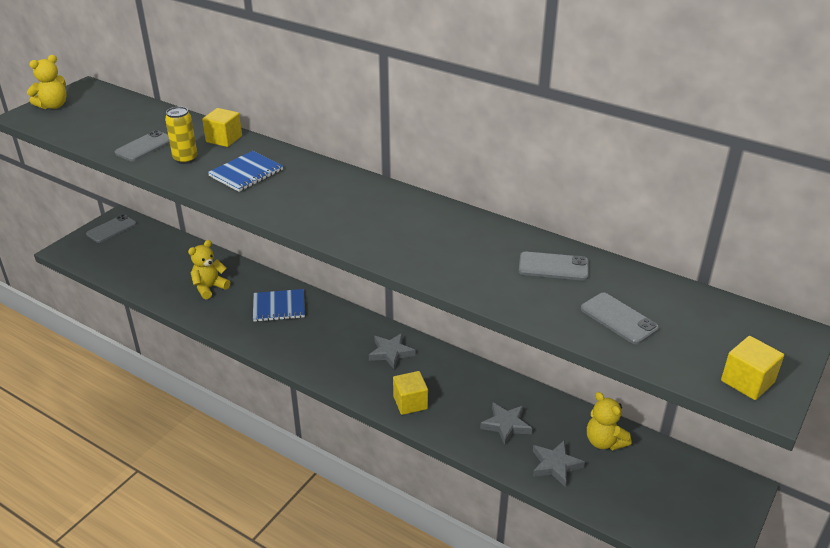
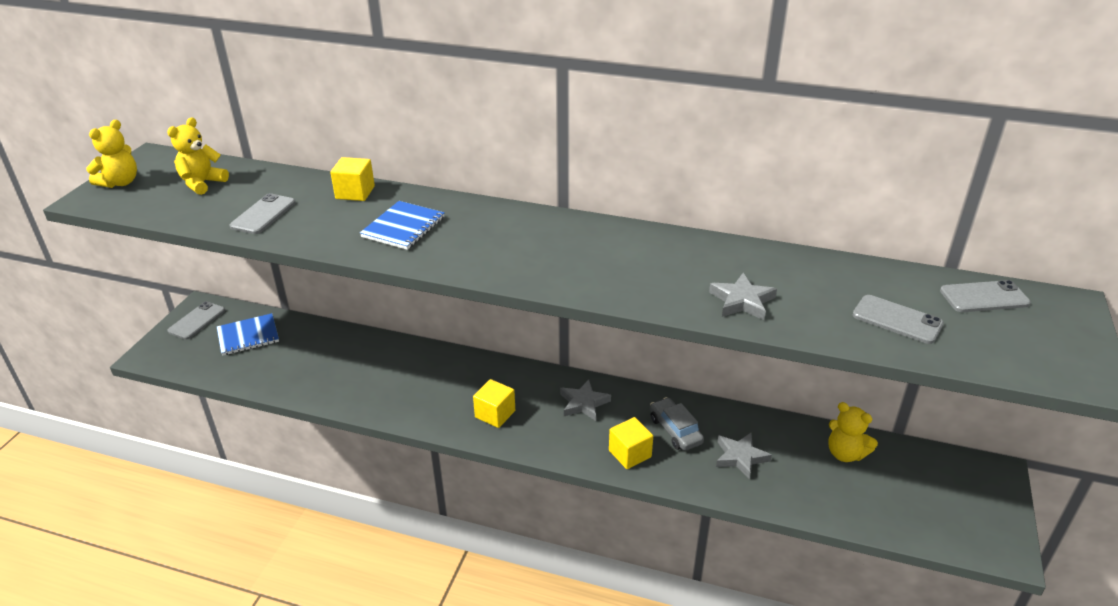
camera: 15 degrees left, 0 degrees up
(185, 159) = (321, 221): yellow can -> none
(209, 288) = (346, 368): yellow teddy bear -> yellow teddy bear (202, 183)
(279, 307) = (436, 375): blue notebook -> blue notebook (248, 336)
(459, 391) = (675, 430): none -> grey car
(553, 267) = (798, 276): grey phone -> grey phone (984, 297)
(555, 465) = (810, 489): grey star -> grey star (742, 301)
(747, 381) = (1059, 361): yellow cube -> yellow cube (495, 414)

